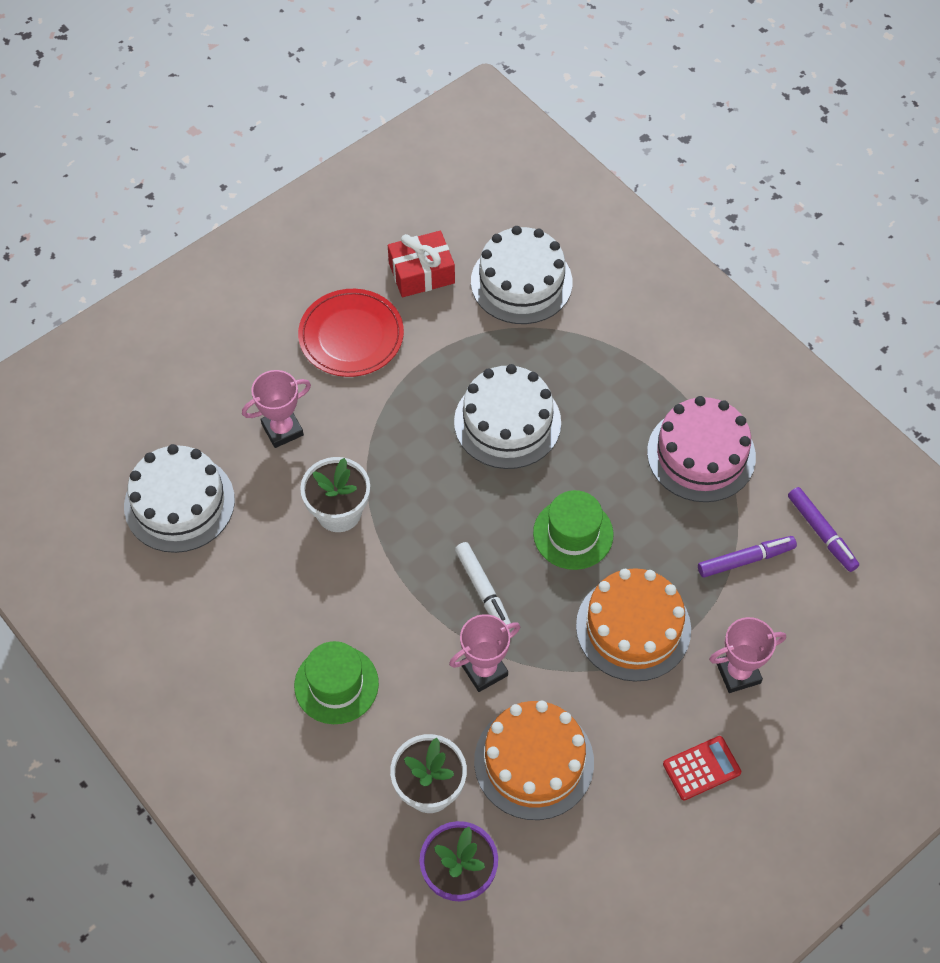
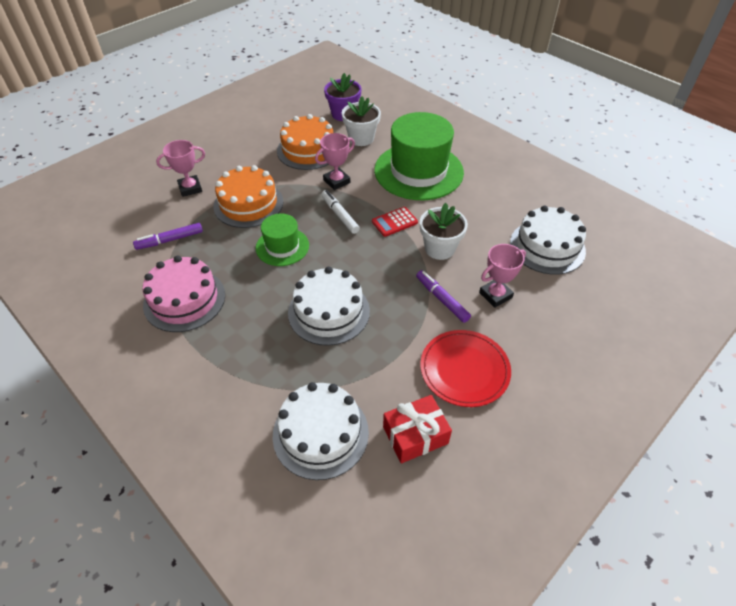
camera: 175 degrees right, 10 degrees down
(336, 684) = (418, 171): green hat -> green hat, size x1.90
(701, 768) = (220, 152): red calculator -> red calculator (394, 222)
(821, 533) = (113, 257): purple marker -> purple marker (442, 299)

